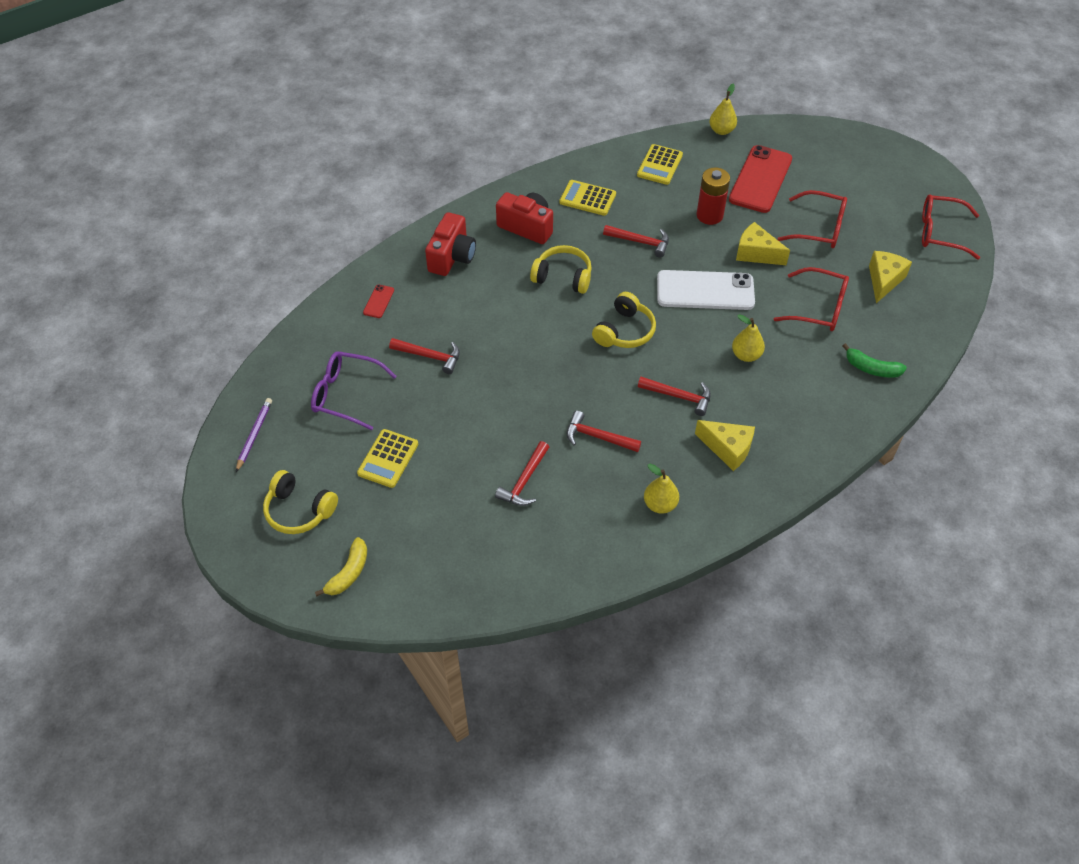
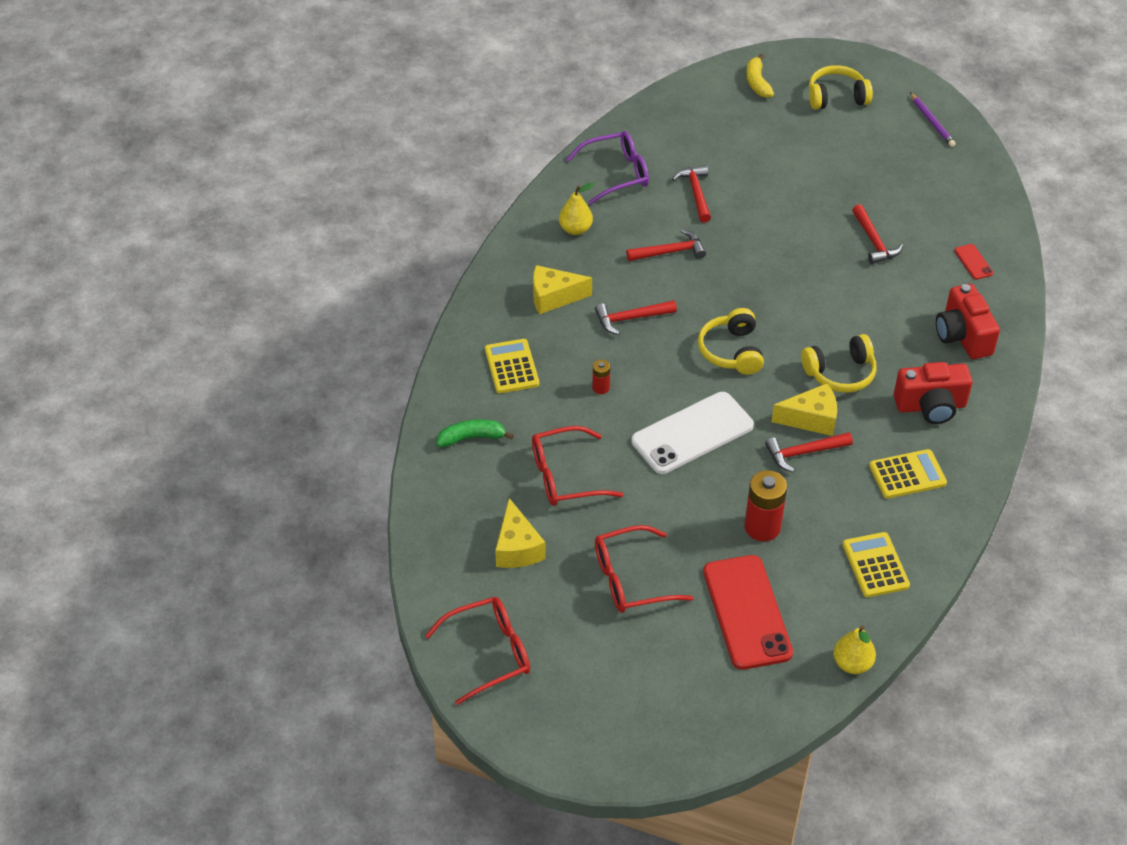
camera: 145 degrees right, 5 degrees down
(346, 394) = (903, 180): purple glasses -> purple glasses (616, 174)
(388, 459) = (815, 156): yellow calculator -> yellow calculator (512, 367)
(430, 356) = (874, 241): red hammer -> red hammer turned 90 degrees counterclockwise
(746, 355) = (601, 388): yellow pear -> red battery
(756, 253) = (675, 506): yellow cheese -> yellow cheese (811, 419)

